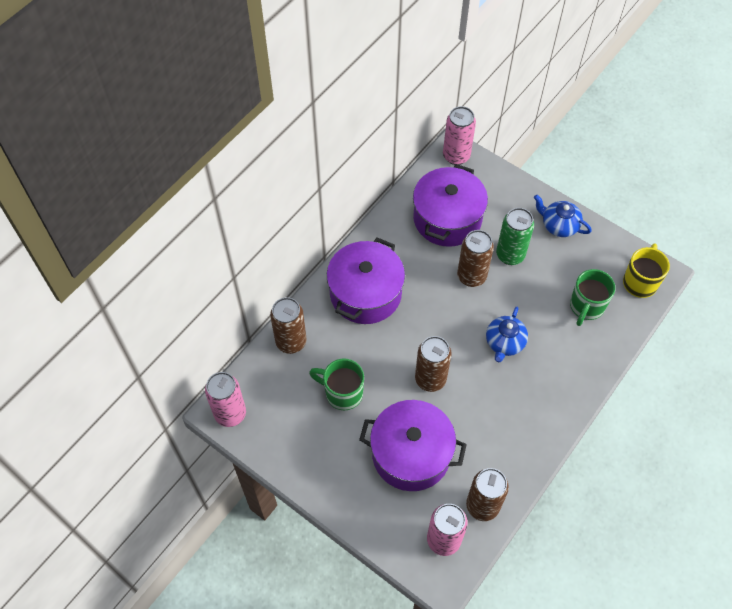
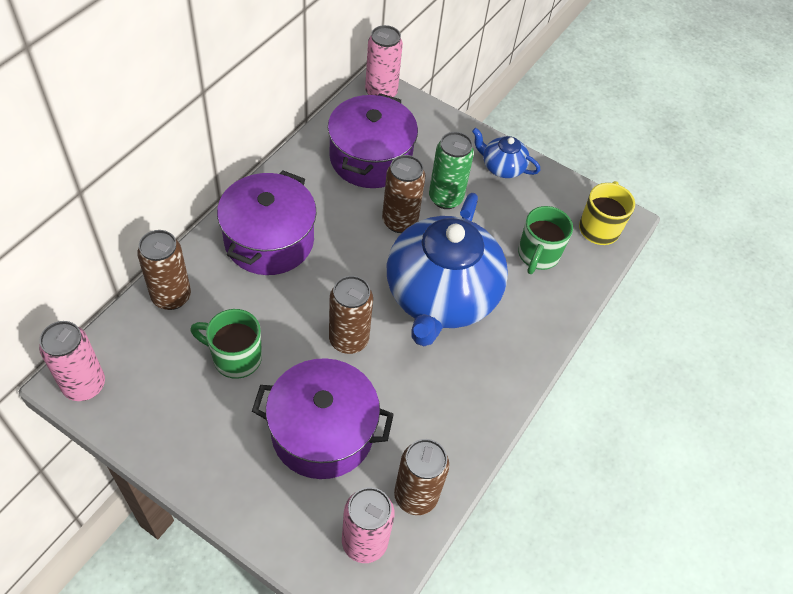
camera: 10 degrees left, 5 degrees down
(504, 343) = (440, 296): blue teapot -> blue teapot, size x2.29

